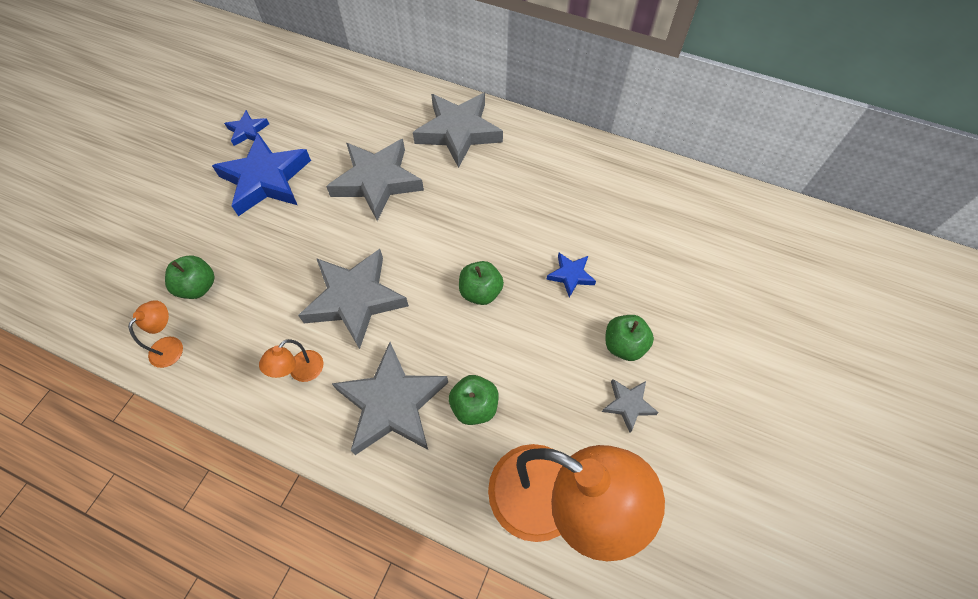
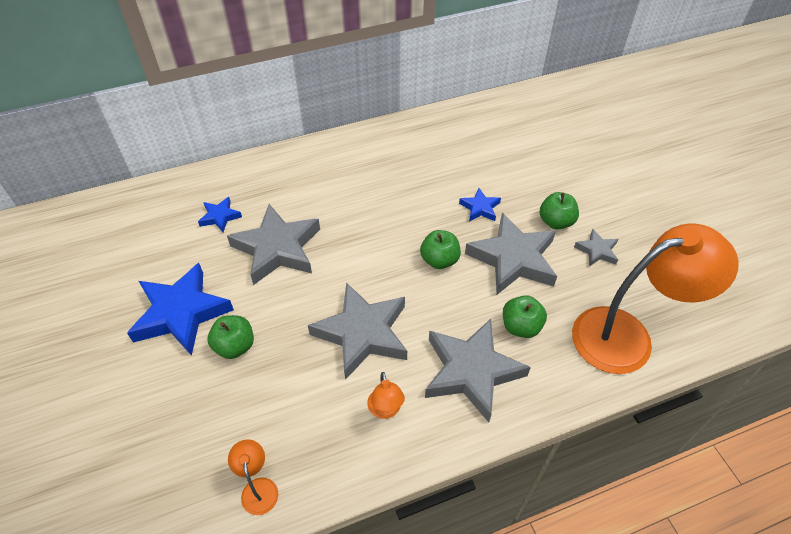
camera: 45 degrees left, 10 degrees down
(198, 287) = (224, 430): green apple -> green apple (235, 346)
(248, 131) = (115, 292): blue star -> blue star (220, 217)
(458, 132) = (297, 176): grey star -> grey star (513, 258)

